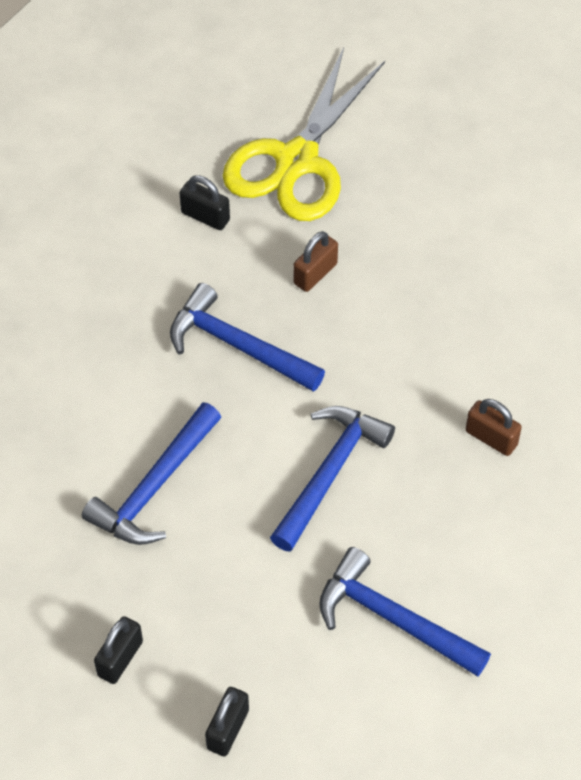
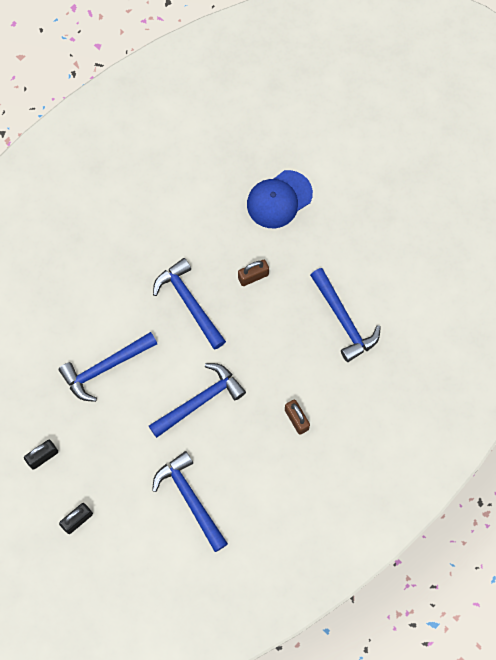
camera: 25 degrees right, 15 degrees up
(205, 216) = (211, 214): black padlock -> none
(296, 161) = (279, 199): yellow scissors -> blue cap
(482, 278) = (343, 320): none -> blue hammer

